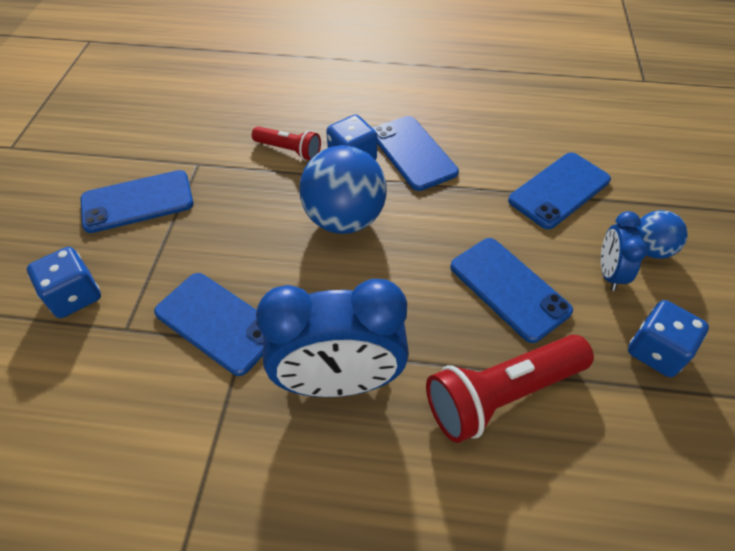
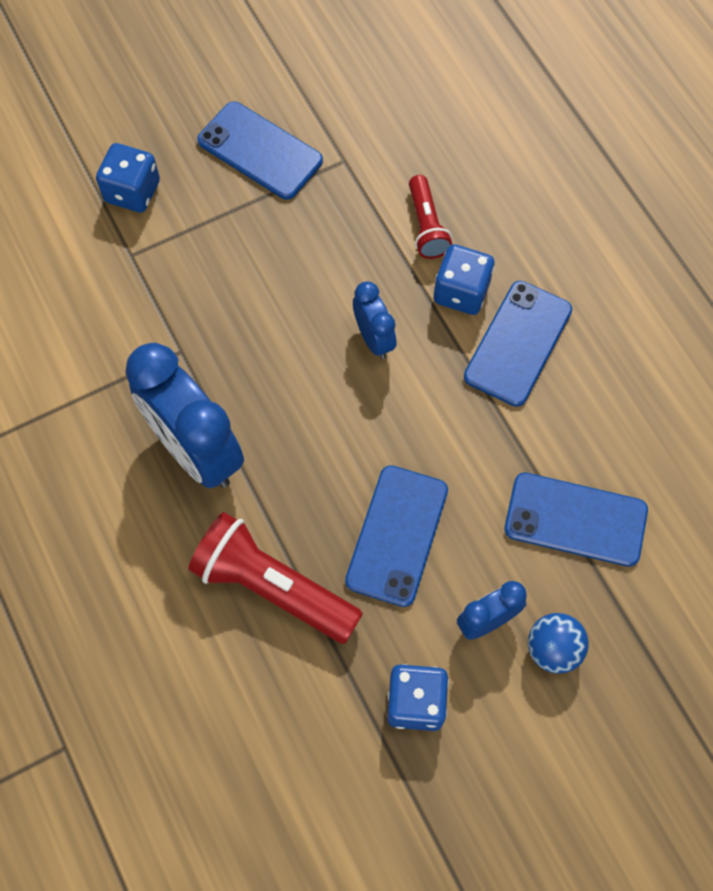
camera: 55 degrees right, 15 degrees up
(217, 323) = (184, 318): blue phone -> none
(344, 219) = (374, 338): blue ball -> blue clock

